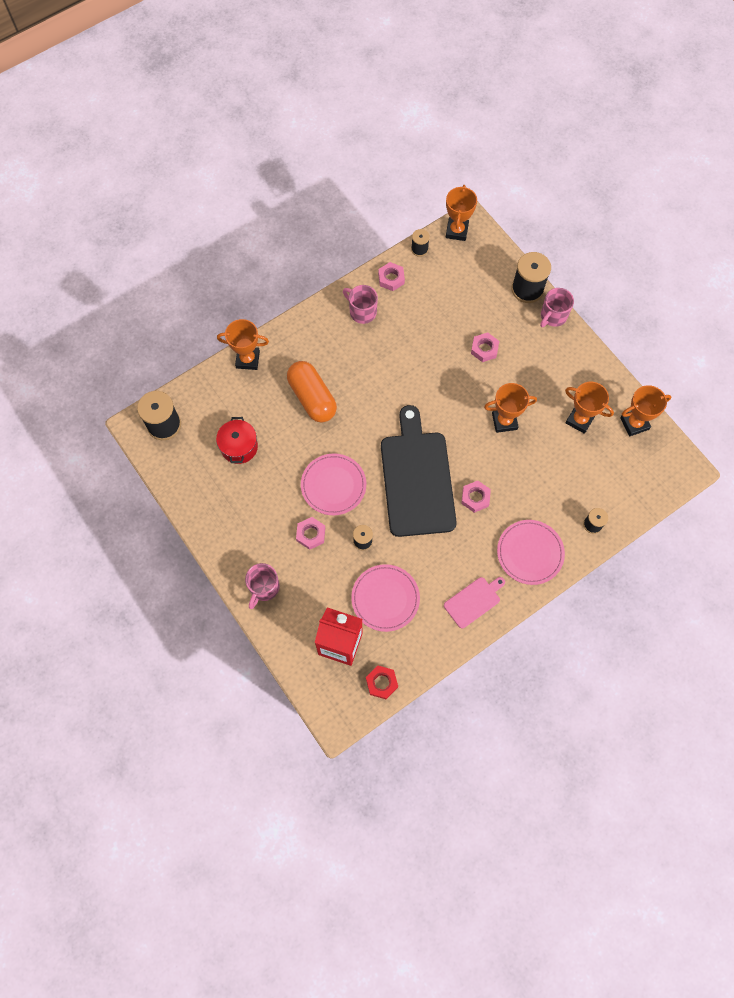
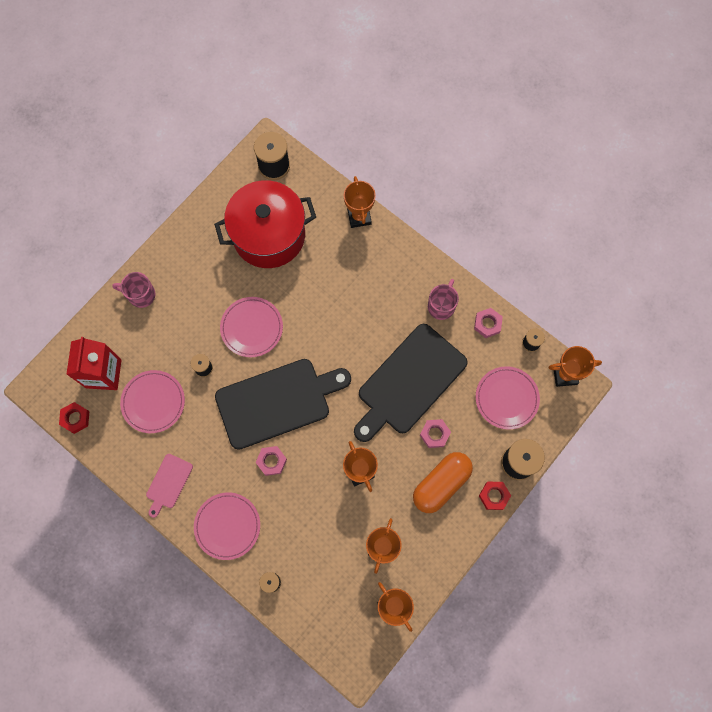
camera: 75 degrees right, 5 degrees up
(239, 447) = (269, 235): red pot -> red pot, size x2.07
(311, 534) = (199, 321): pink nut -> none
(312, 398) = (335, 285): orange capsule -> orange capsule (441, 484)
(429, 358) = (409, 382): none -> black cutting board
(466, 282) = (506, 398): none -> pink plate
(474, 601) = (168, 483): pink cutting board -> pink cutting board turned 75 degrees clockwise
(553, 316) = (494, 496): pink mug -> red nut

